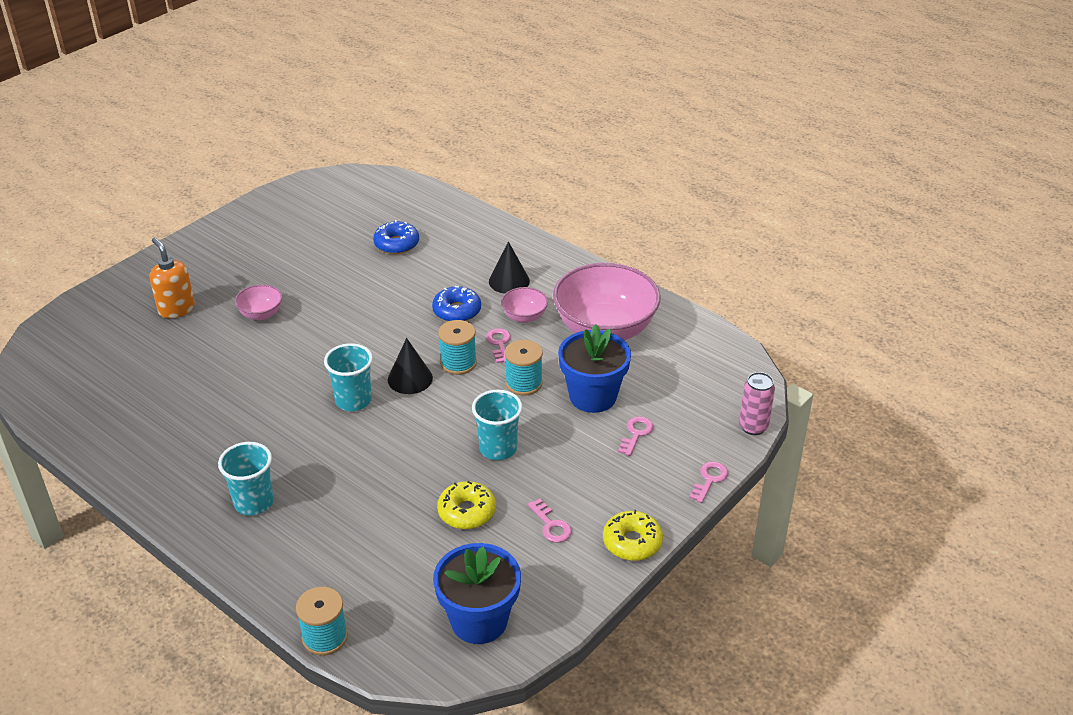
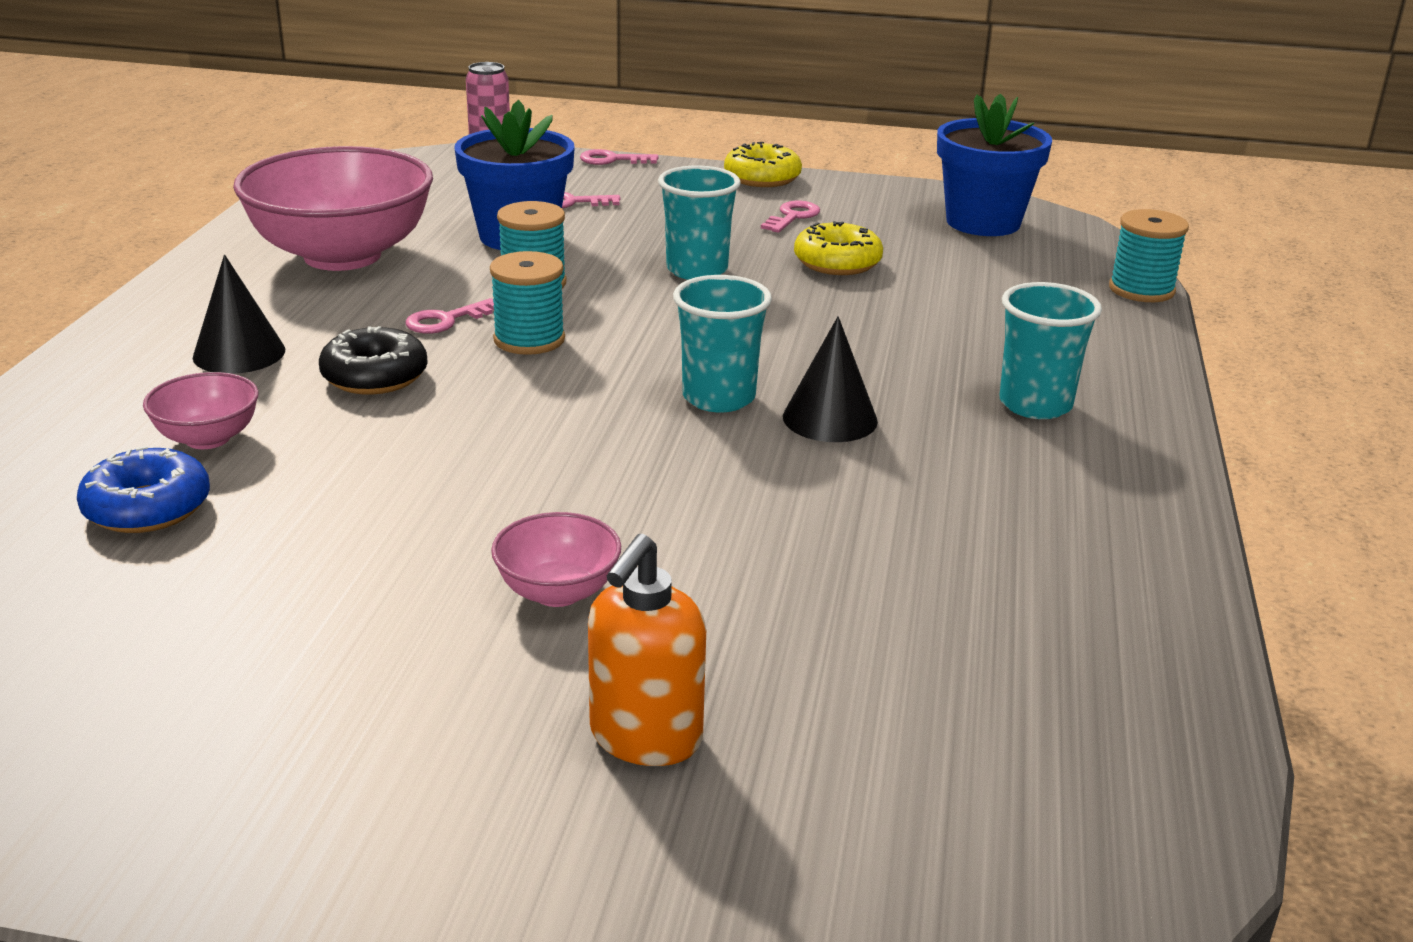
camera: 120 degrees left, 10 degrees down
(410, 379) = (611, 367): black cone -> black cone (830, 419)
(457, 311) = (375, 376): blue donut -> black donut
(524, 317) = (350, 317): pink bowl -> pink bowl (208, 438)

